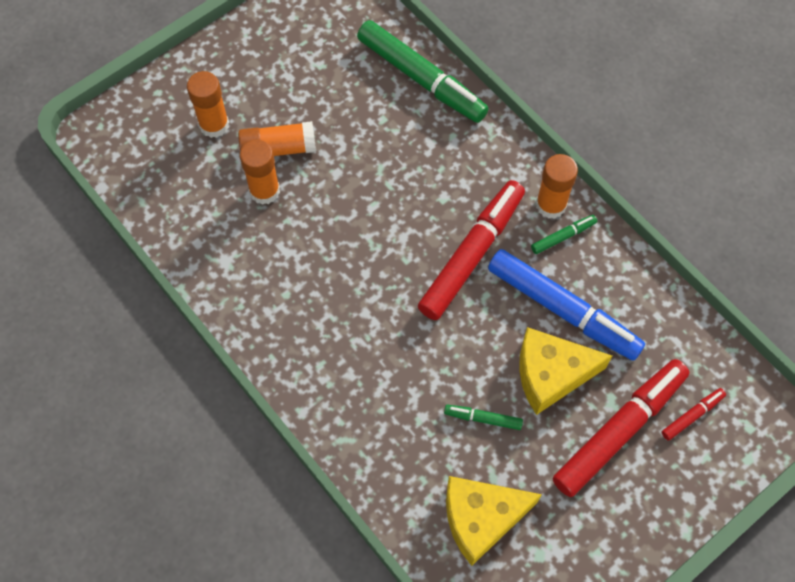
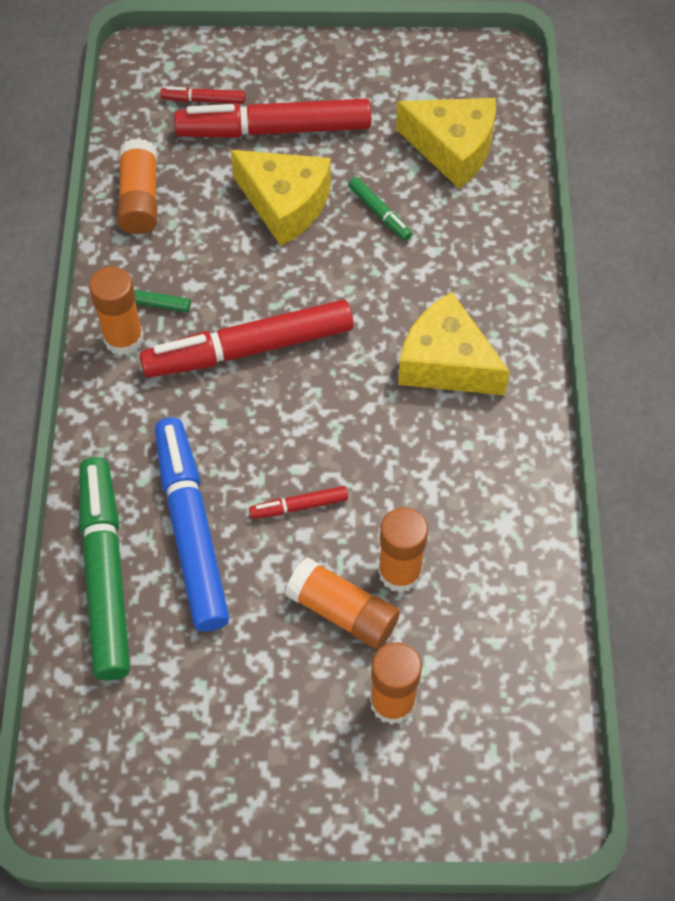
camera: 140 degrees left, 5 degrees down
(343, 338) = (446, 363): none -> yellow cheese
(353, 185) = (299, 506): none -> red marker
(563, 310) = (218, 244): blue marker -> blue marker (191, 529)
(646, 303) = (139, 199): none -> orange glue stick

